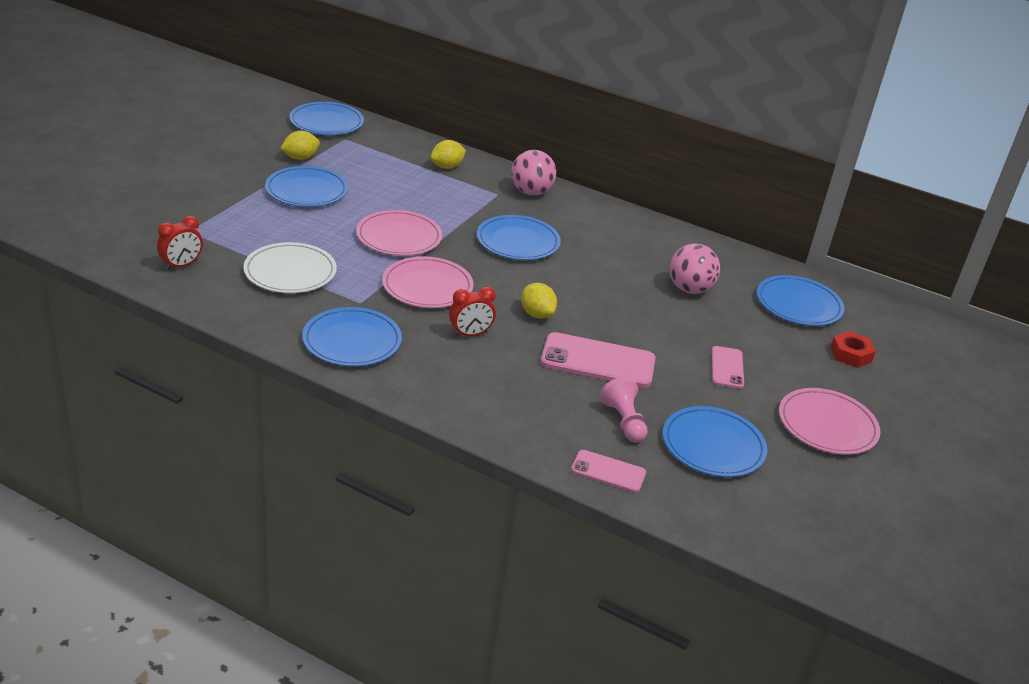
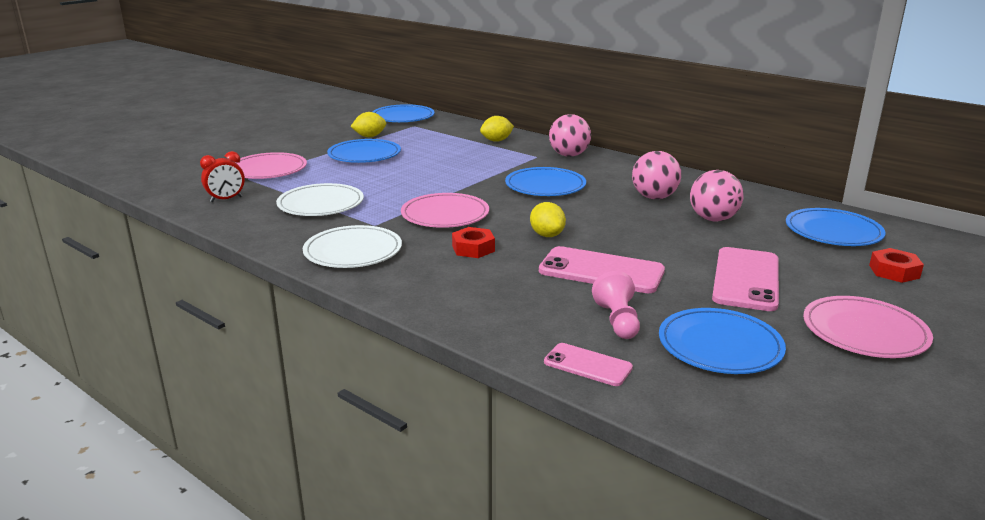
camera: 15 degrees right, 10 degrees down
(352, 341) = (353, 251): blue plate -> white plate
(399, 237) = (433, 183): pink plate -> pink plate (268, 170)
(470, 334) = (473, 248): red clock -> red nut
(629, 258) = (654, 197): none -> pink ball
(727, 368) = (746, 279): pink phone -> pink phone, size x1.76

